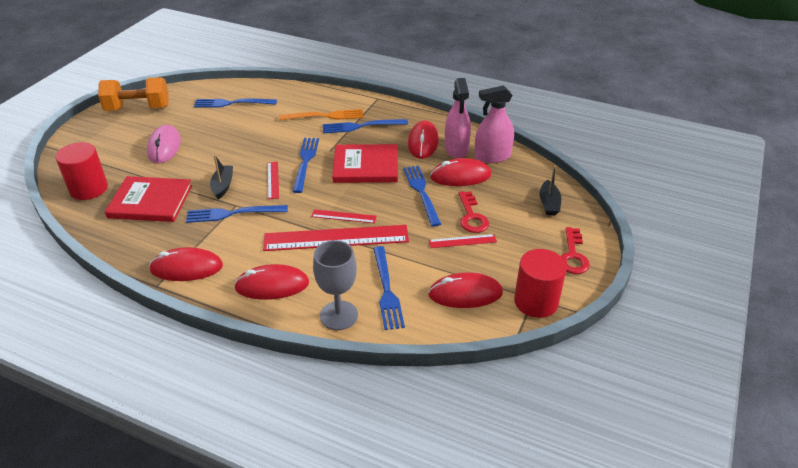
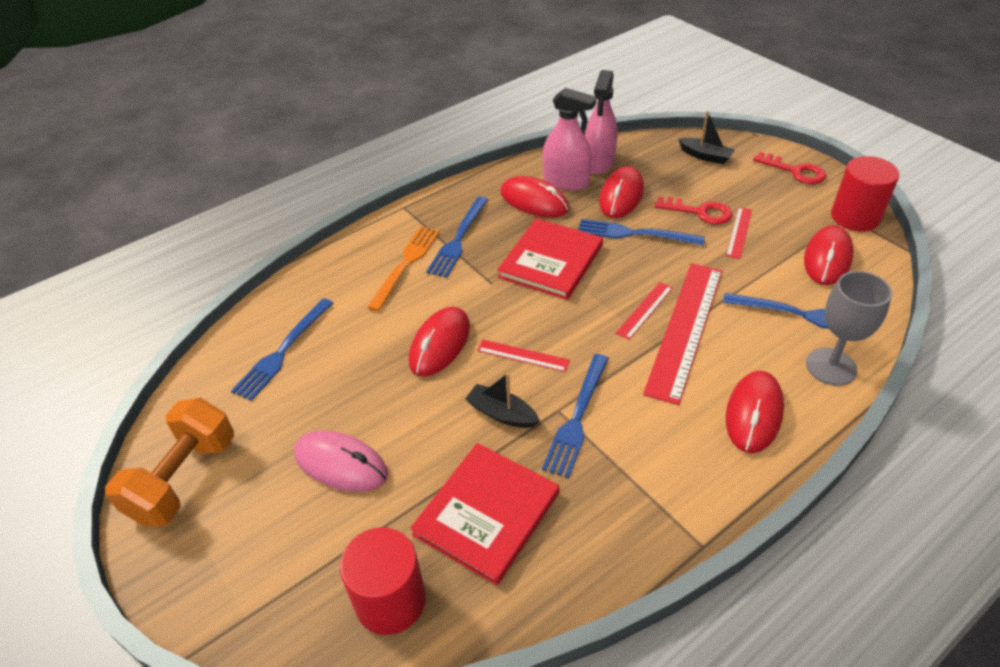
camera: 60 degrees left, 5 degrees up
(186, 268) = (678, 499): red mouse -> red mouse (440, 344)
(305, 162) = (503, 312): blue fork -> none

